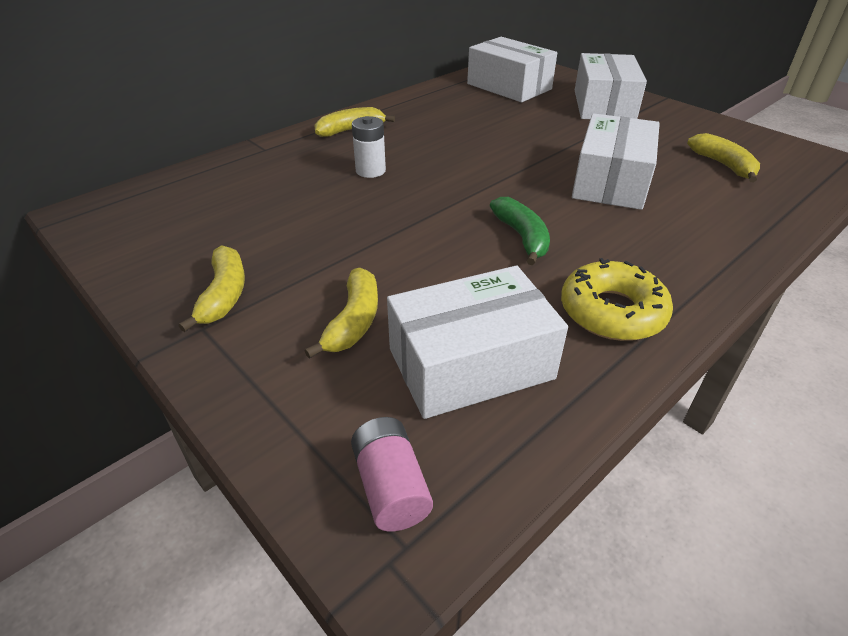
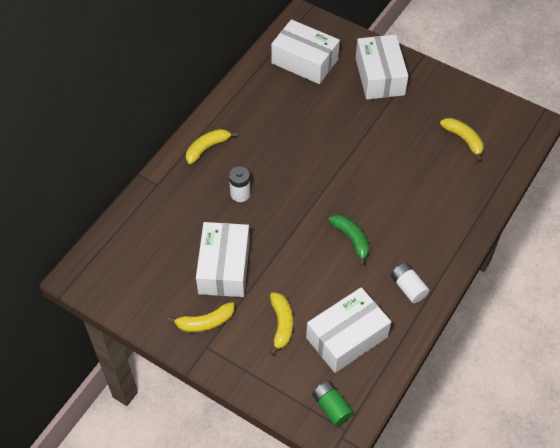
camera: 15 degrees left, 15 degrees up
(224, 295) = (205, 322): yellow banana -> yellow banana turned 90 degrees clockwise
(391, 486) = (332, 407): pink battery -> green battery
(611, 181) = (395, 173): white box -> white box (224, 267)
(612, 312) = (408, 287): yellow donut -> white battery

